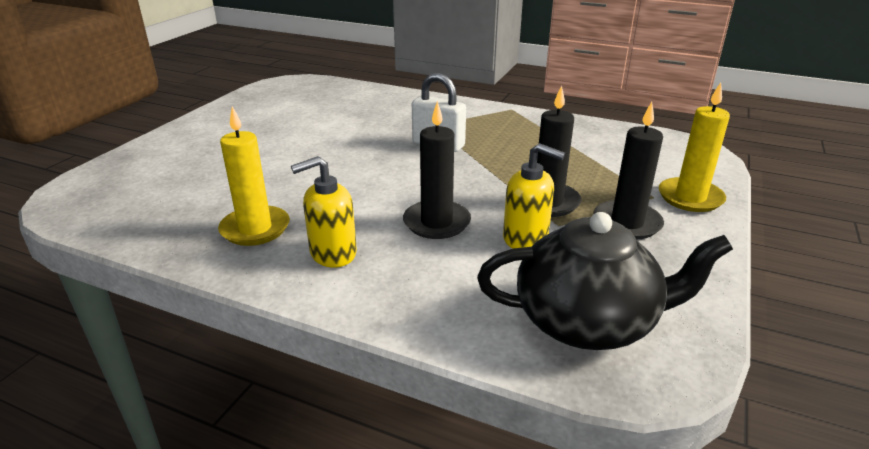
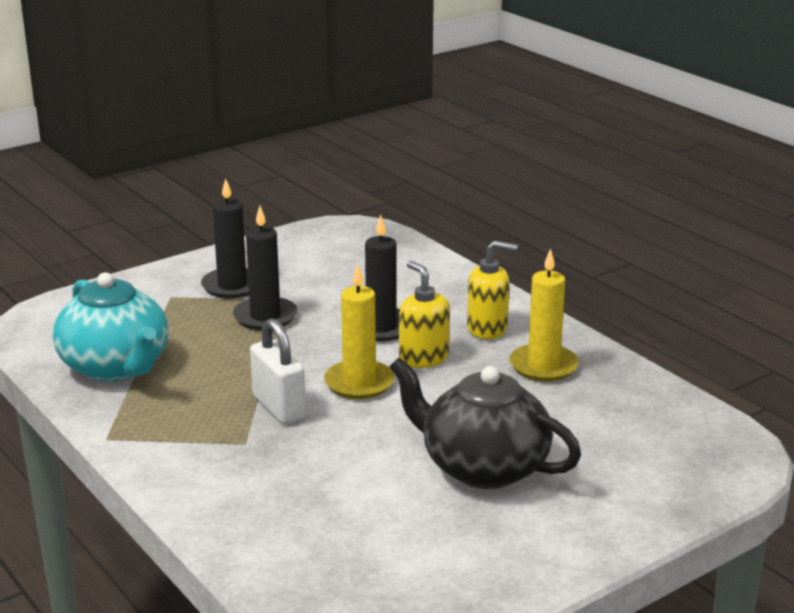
camera: 150 degrees left, 5 degrees down
(526, 238) = (325, 298): yellow soap dispenser -> yellow soap dispenser (423, 358)
(579, 139) = (116, 367): none -> turquoise teapot
(588, 322) = (357, 250): black teapot -> black teapot (482, 467)
(690, 198) = (144, 287): yellow candle -> yellow candle (359, 383)

